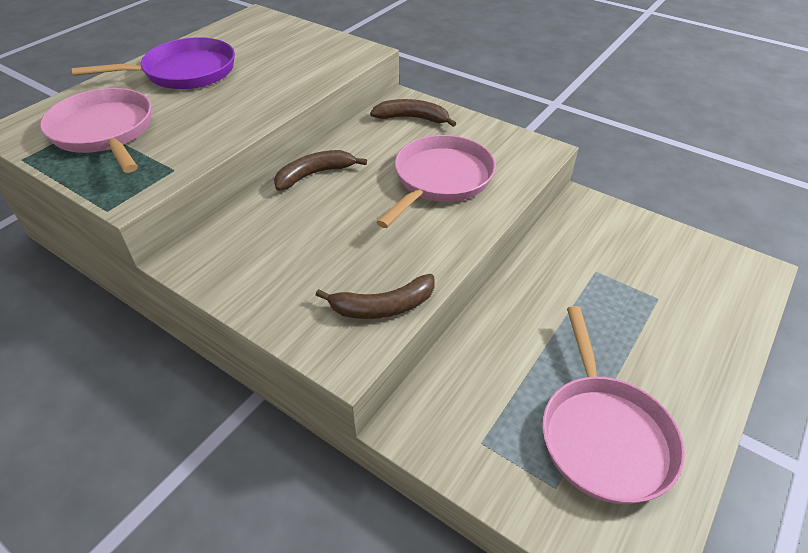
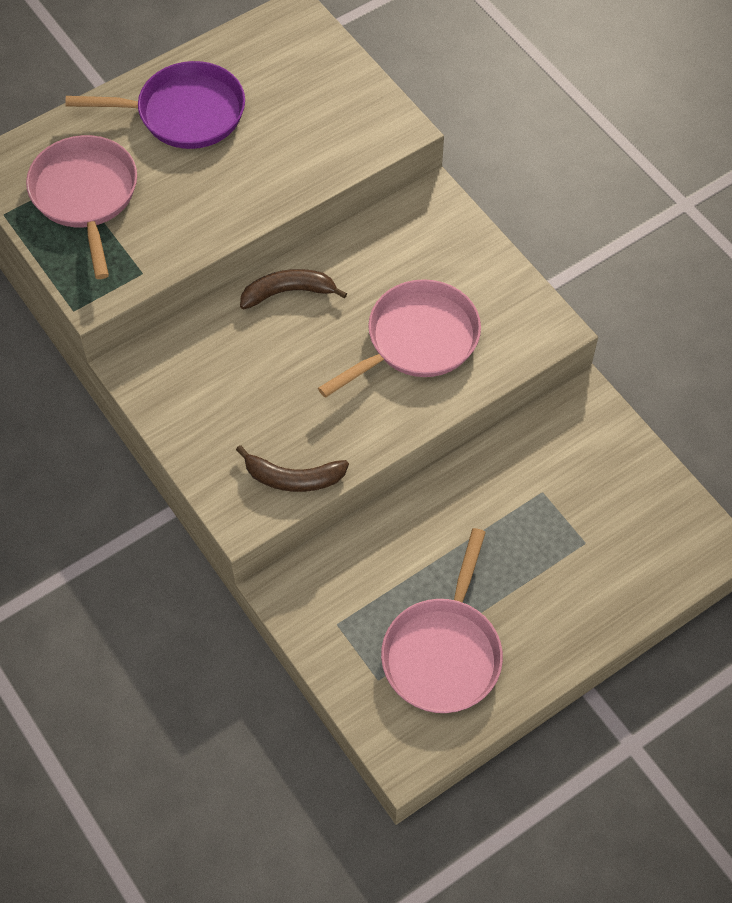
camera: 20 degrees right, 15 degrees up
(412, 118) = (430, 234): brown banana -> none

